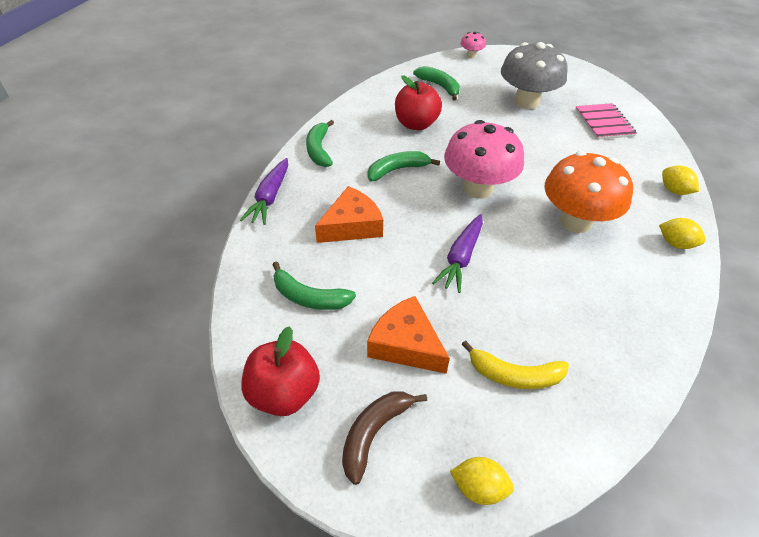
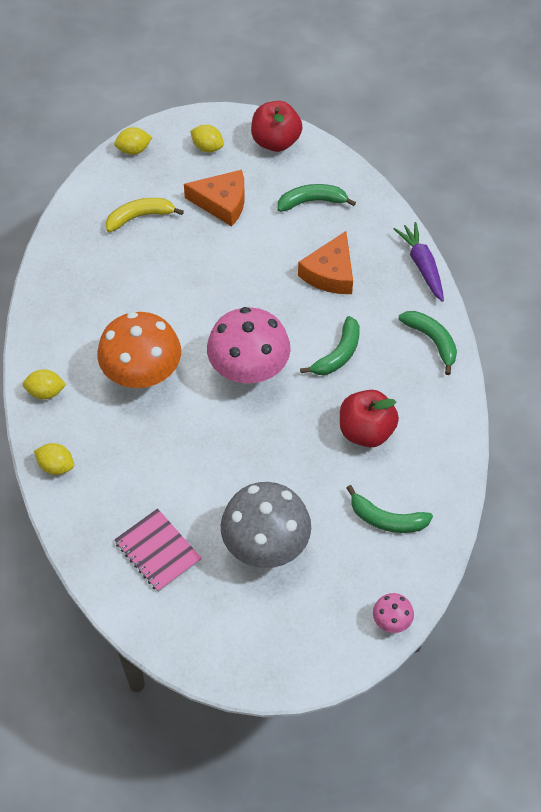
camera: 150 degrees right, 10 degrees up
(374, 433) = (207, 147): brown banana -> yellow lemon
(461, 258) = (222, 287): purple carrot -> none

